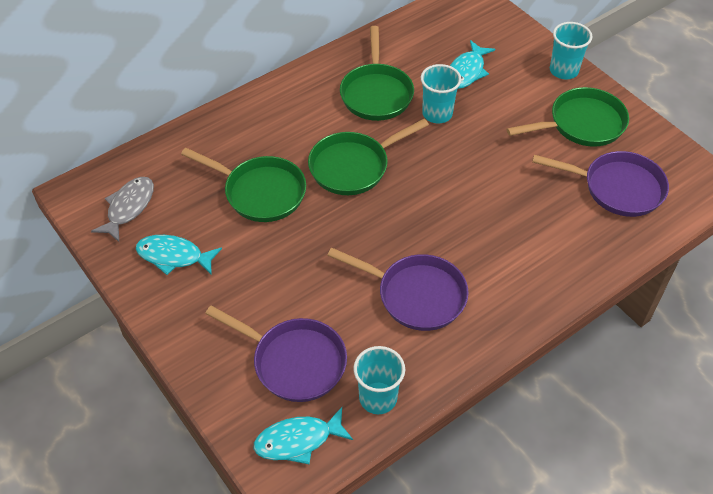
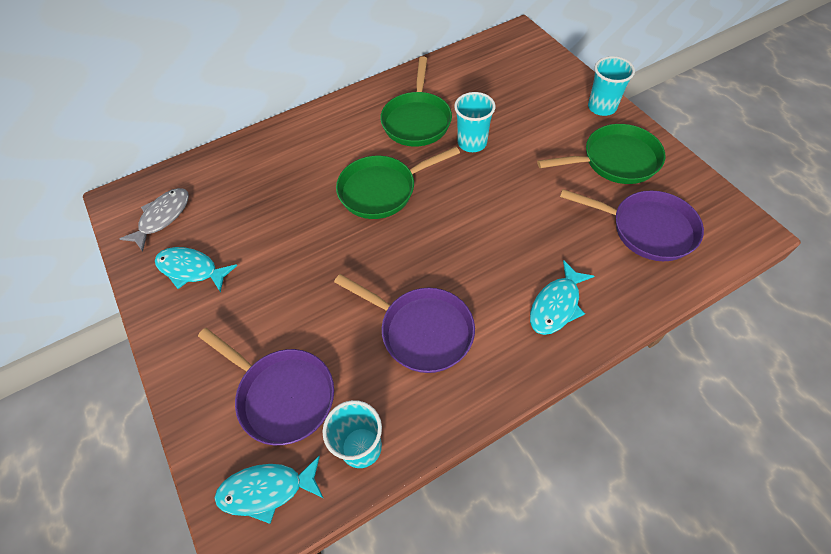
camera: 10 degrees right, 5 degrees up
(260, 192) = (288, 210): green pan -> none
(466, 71) = (506, 104): turquoise fish -> turquoise fish (556, 305)

